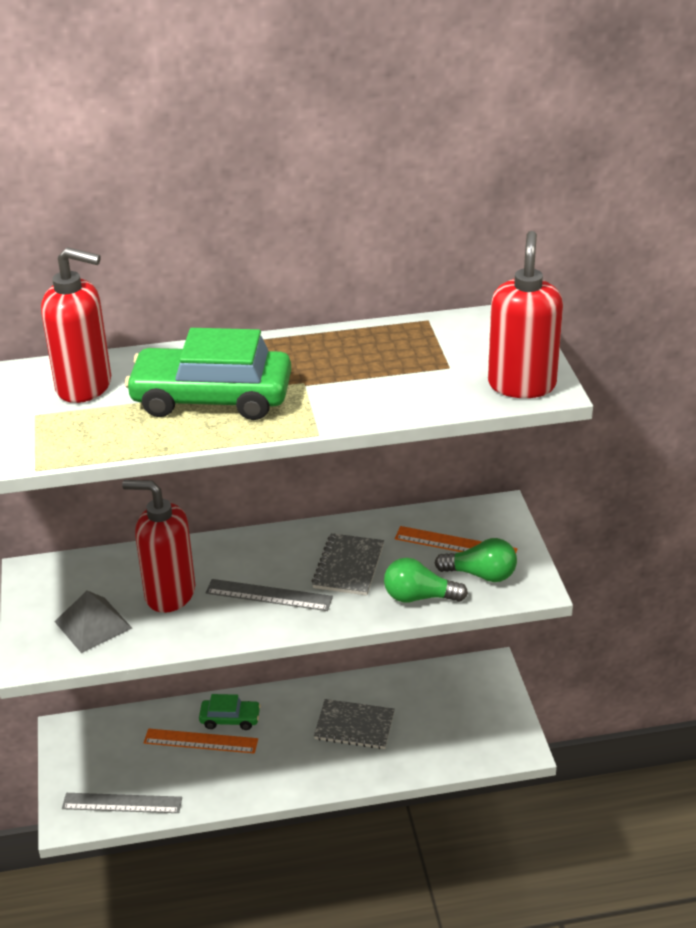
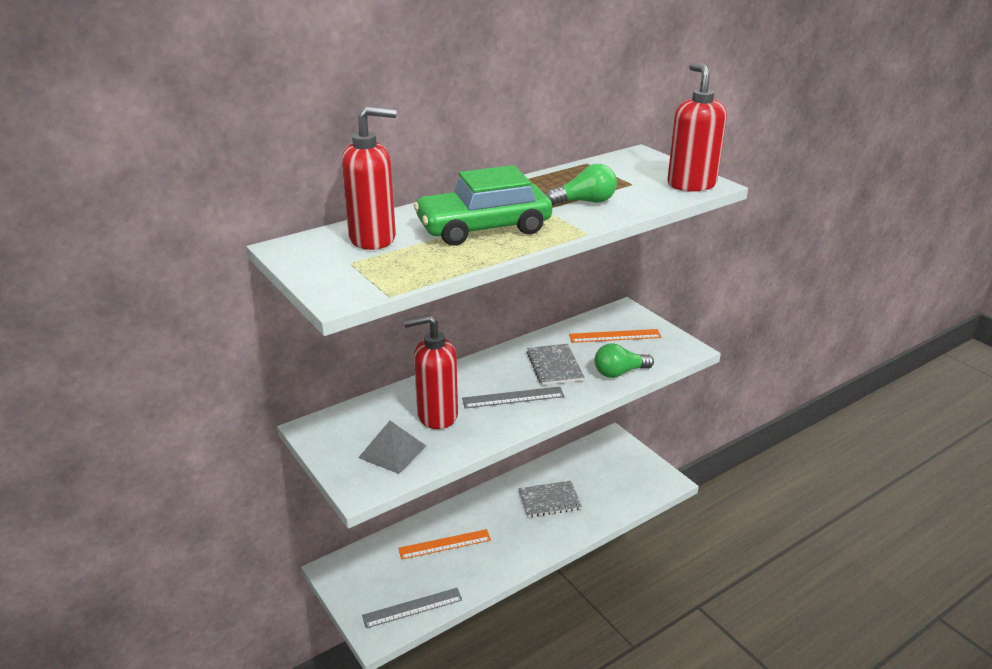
camera: 25 degrees left, 5 degrees down
(230, 719) = (456, 522): green car -> none
(481, 574) = (648, 349): green light bulb -> green light bulb (585, 201)

